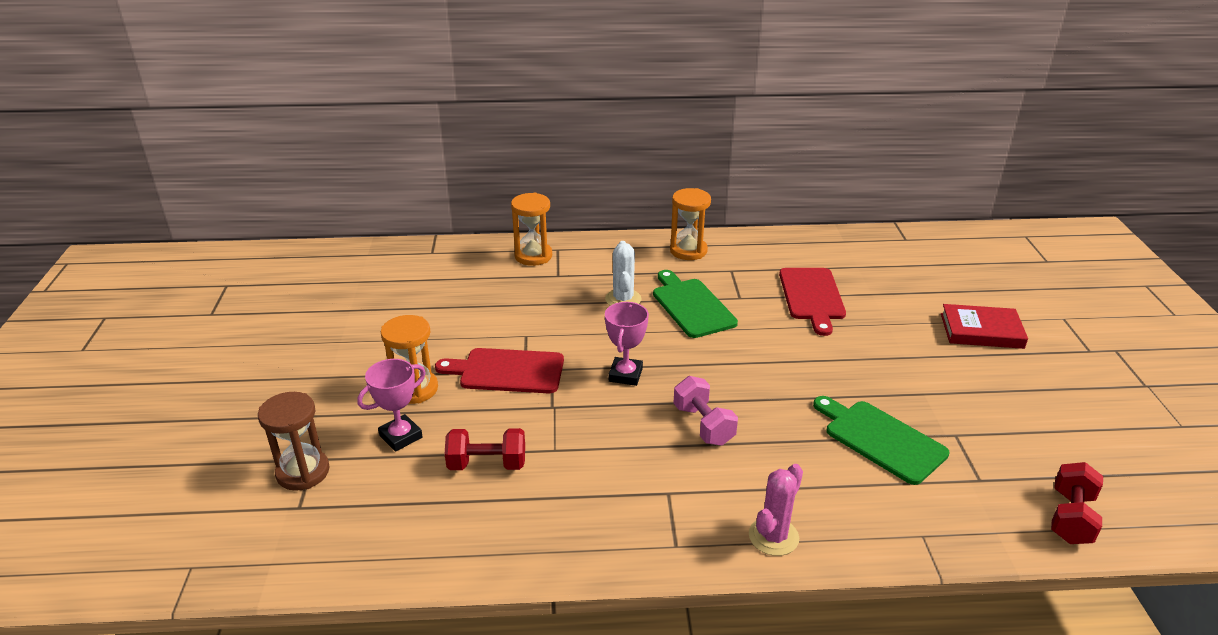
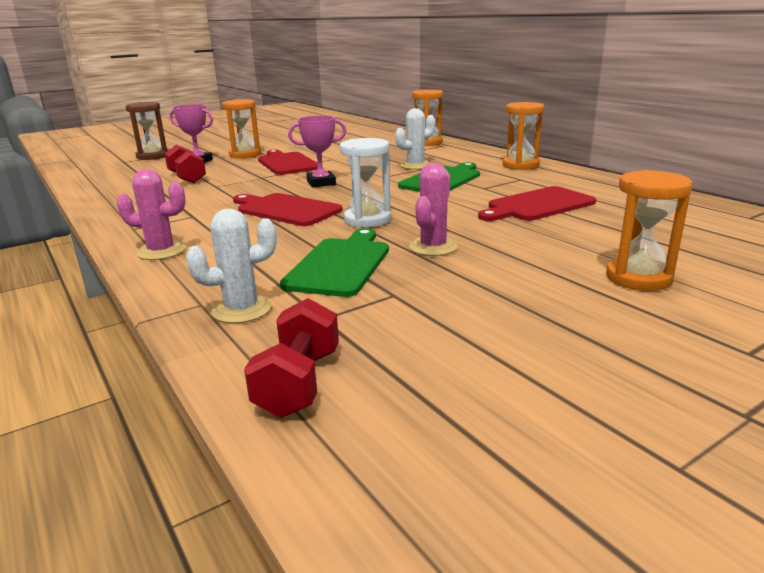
camera: 60 degrees right, 10 degrees down
(703, 425) = (286, 210): pink dumbbell -> red cutting board
(778, 389) = (367, 220): none -> white hourglass
(873, 382) = (433, 247): none -> pink cactus
(945, 515) = (241, 310): none -> white cactus
(981, 331) = (638, 278): red book -> orange hourglass
(1070, 518) = (299, 383): red dumbbell -> red dumbbell turned 75 degrees counterclockwise

